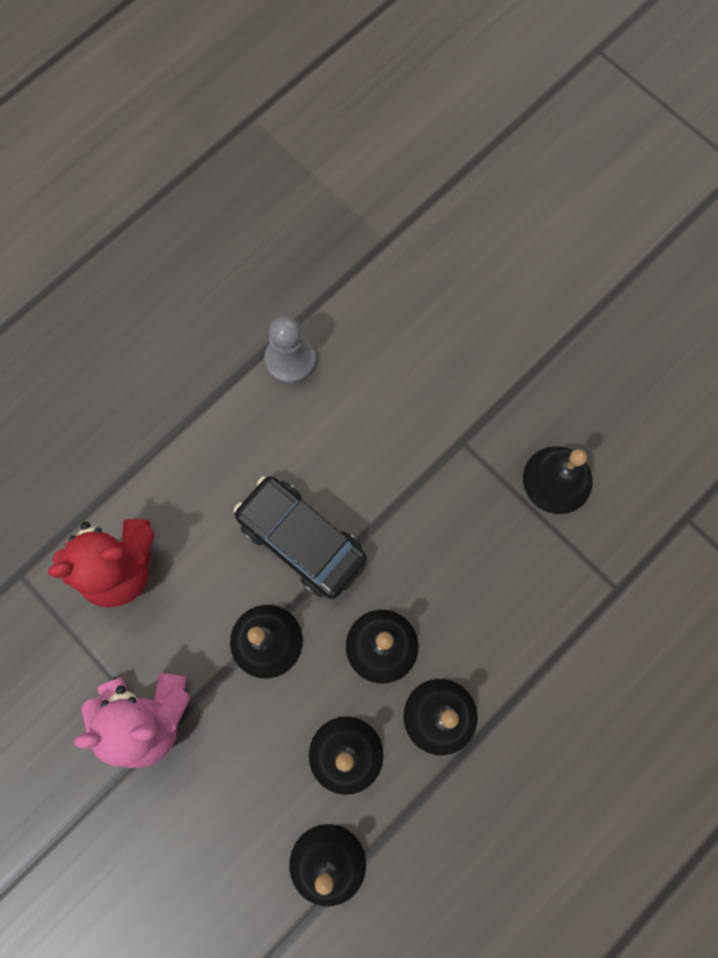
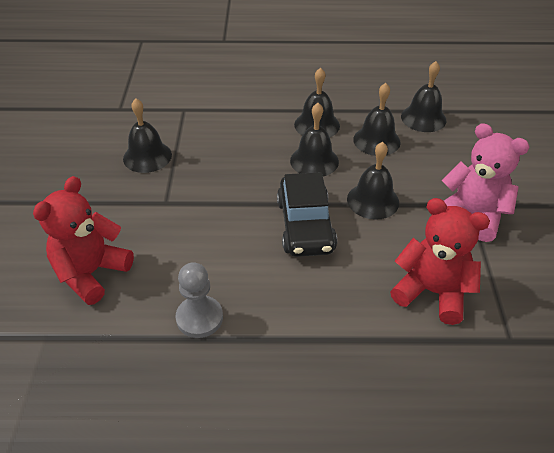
camera: 135 degrees left, 30 degrees down
(426, 315) = (91, 273): none -> red teddy bear

